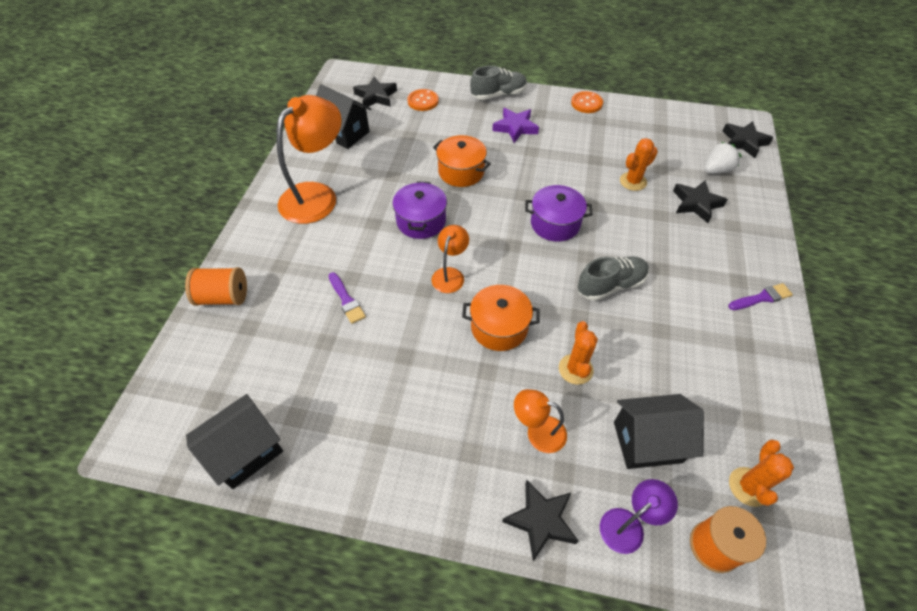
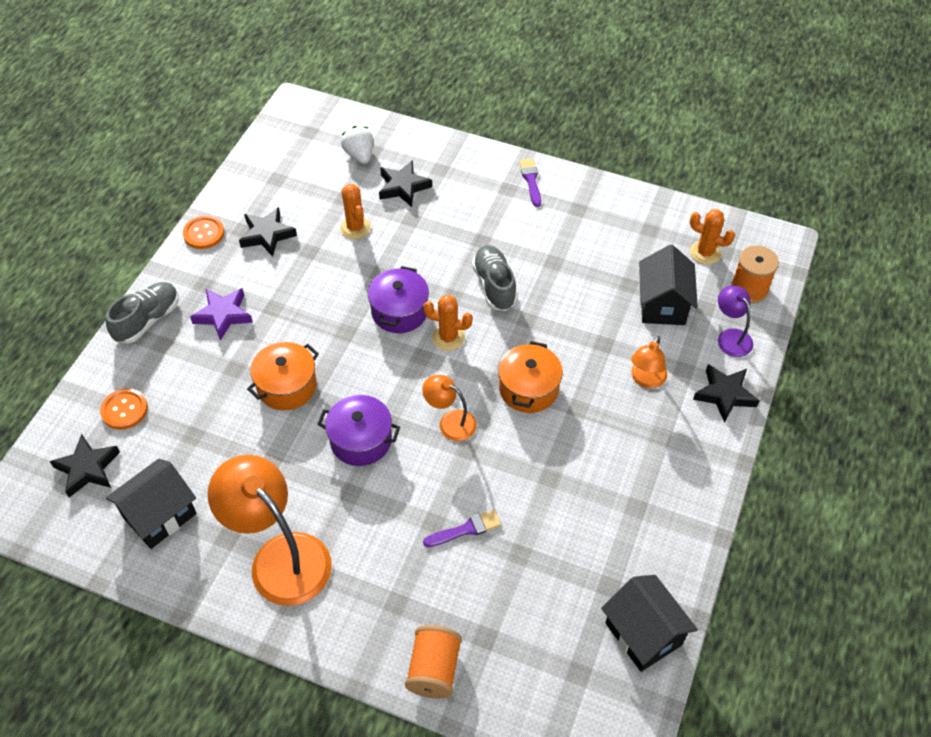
camera: 80 degrees left, 0 degrees up
(498, 95) = (147, 320): grey shoe -> grey shoe turned 45 degrees clockwise
(575, 369) = (586, 337): orange cactus -> orange cactus (448, 337)
(744, 142) = (324, 119): black star -> black star (267, 235)

